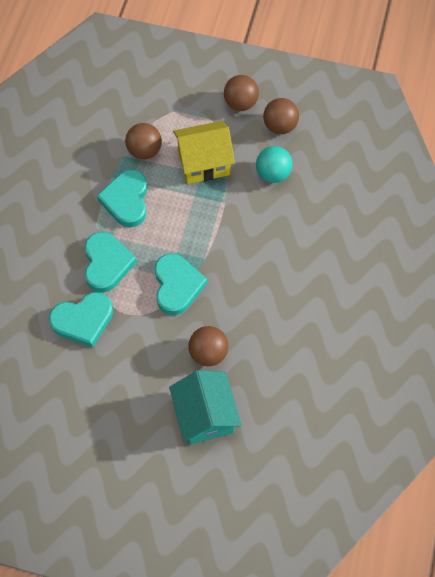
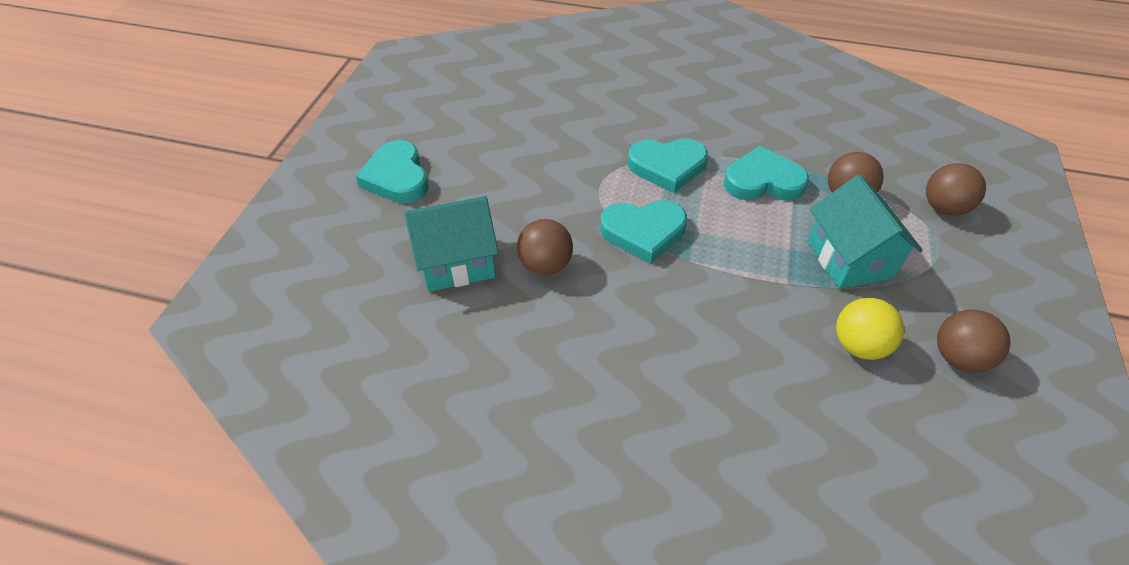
camera: 90 degrees right, 15 degrees down
(83, 320) = (589, 150): turquoise heart -> turquoise heart (397, 177)
(204, 163) = (849, 259): yellow house -> turquoise house
(240, 103) = (979, 304): brown ball -> brown ball (943, 208)
(273, 174) = (858, 345): turquoise ball -> yellow ball

